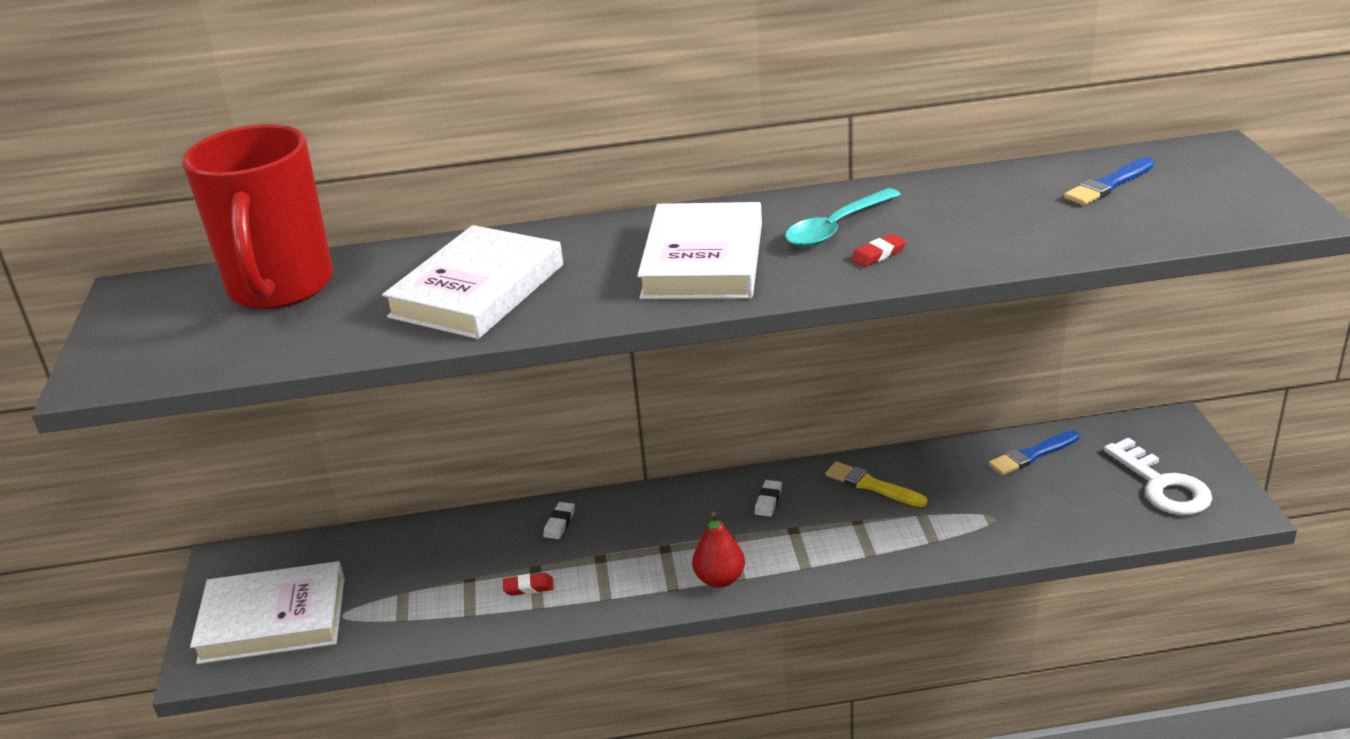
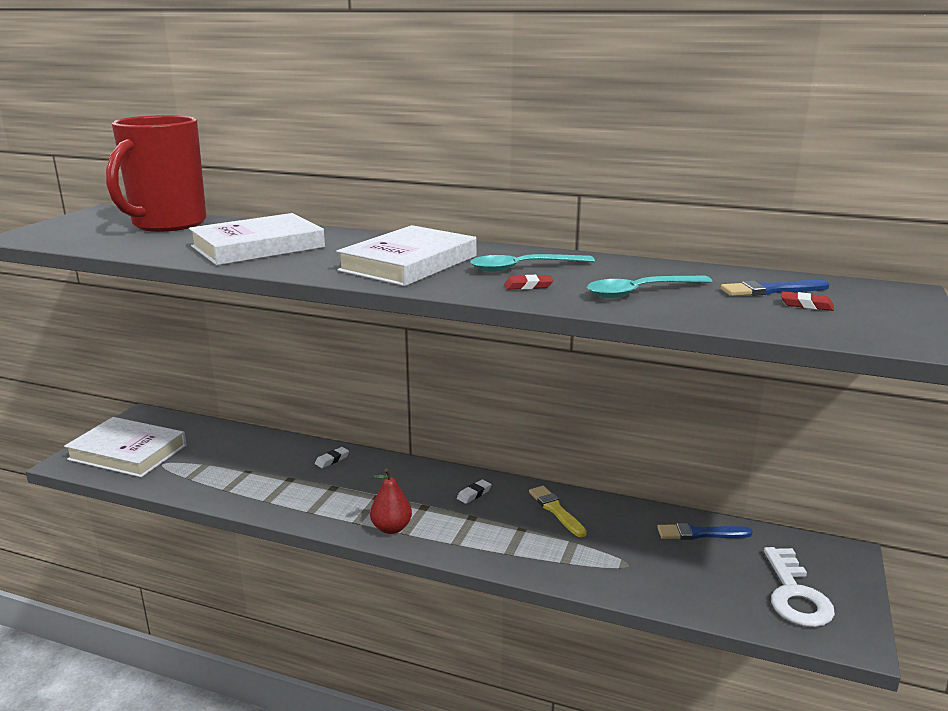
camera: 25 degrees right, 10 degrees down
(528, 587) = (274, 488): red eraser -> red eraser (806, 305)
(996, 227) = (640, 292): none -> turquoise spoon

